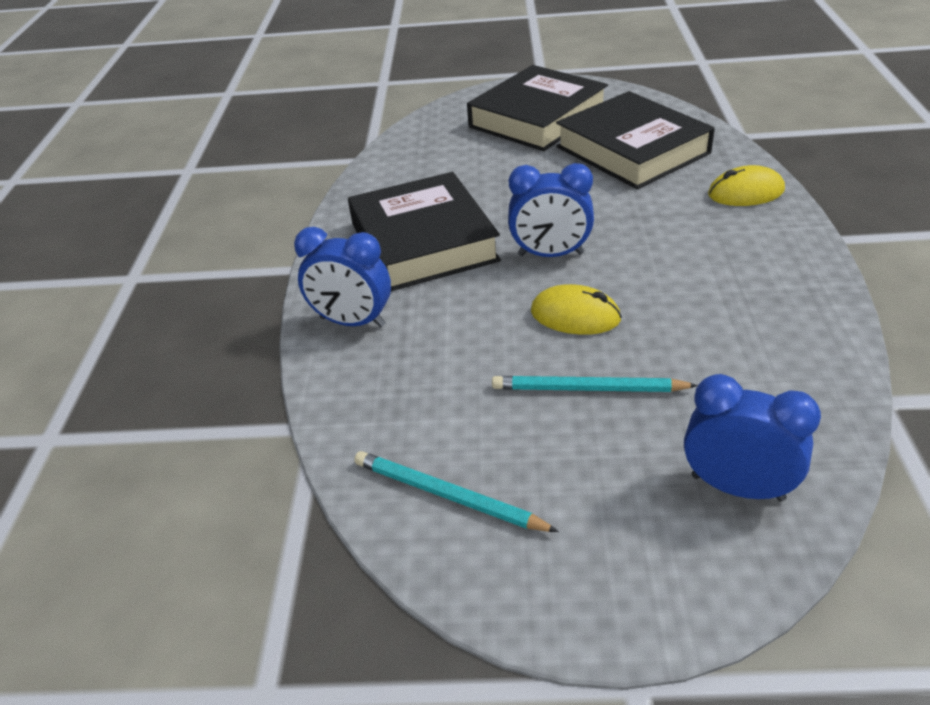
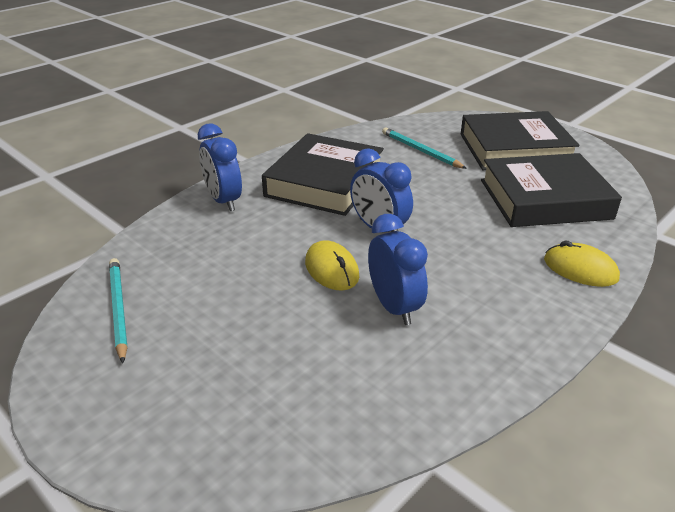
camera: 40 degrees right, 5 degrees down
(588, 389) = (267, 311): turquoise pencil -> turquoise pencil (420, 151)
(632, 150) = (544, 199): black book -> black book turned 75 degrees clockwise
(737, 487) = (244, 423): blue clock -> blue clock (394, 307)

